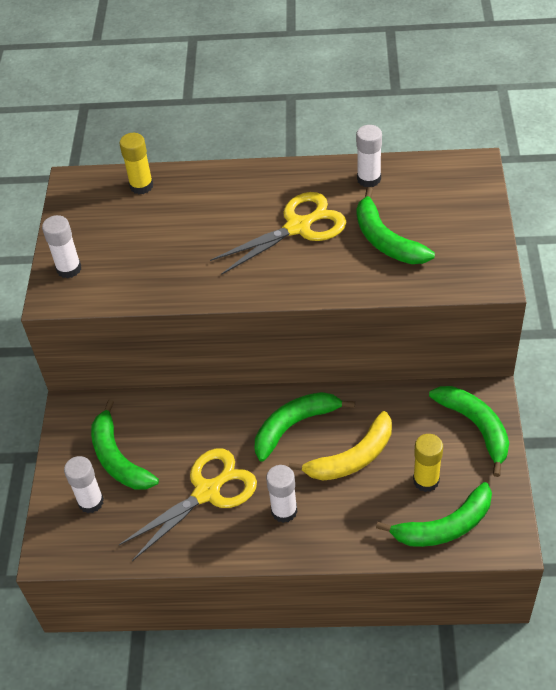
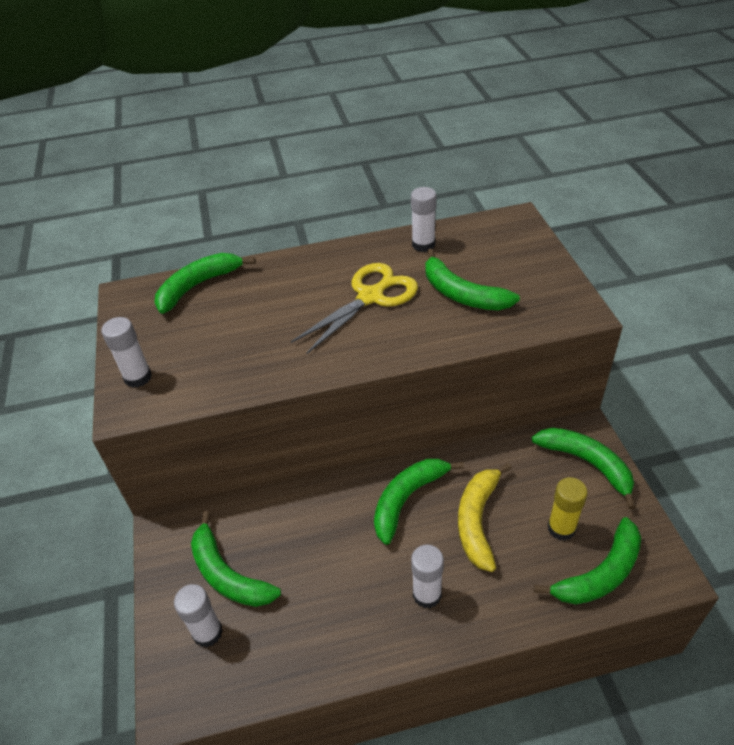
camera: 15 degrees left, 5 degrees down
(141, 186) = (198, 286): yellow glue stick -> green banana
(207, 492) = (337, 591): yellow scissors -> none
(352, 458) = (478, 520): yellow banana -> yellow banana turned 150 degrees clockwise

